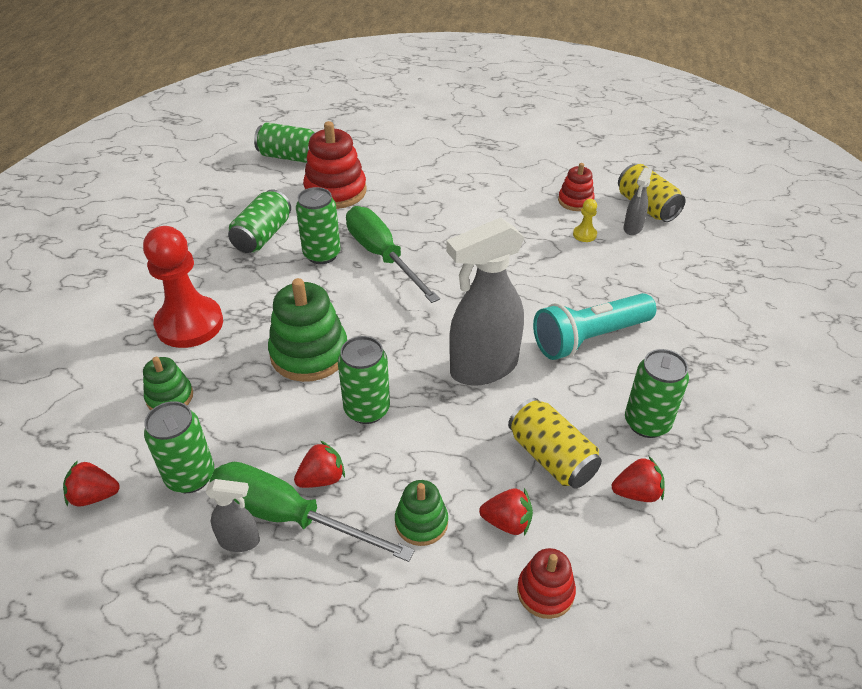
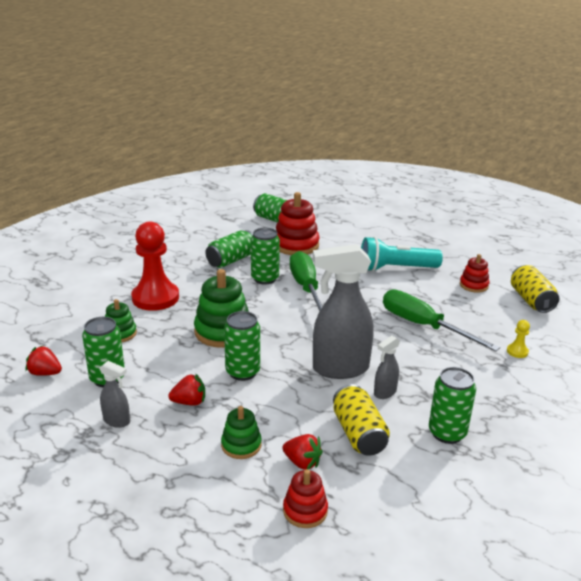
camera: 20 degrees right, 15 degrees down
(288, 516) = (155, 416): green screwdriver -> green screwdriver (423, 326)
(584, 234) = (468, 307): yellow pawn -> yellow pawn (517, 351)
(589, 338) = (433, 370): turquoise flashlight -> turquoise flashlight (396, 269)
(632, 228) = (510, 311): grey spray bottle -> grey spray bottle (384, 393)
(636, 493) = (412, 473): red strawberry -> none

